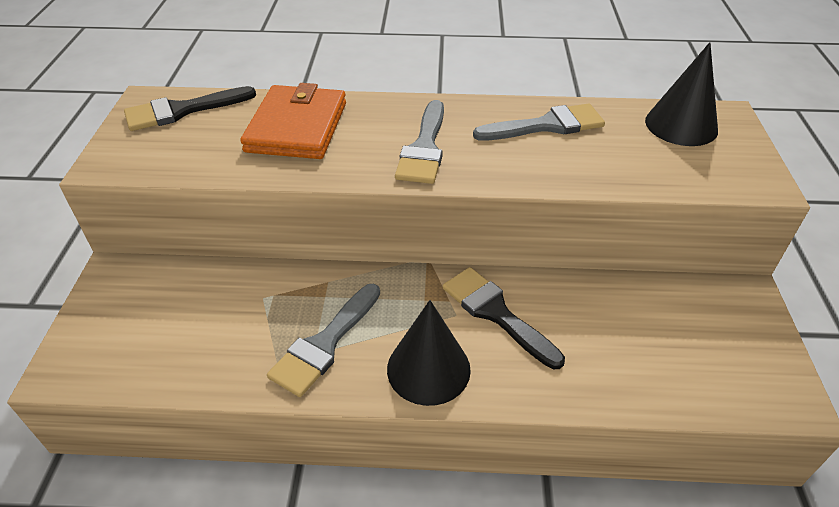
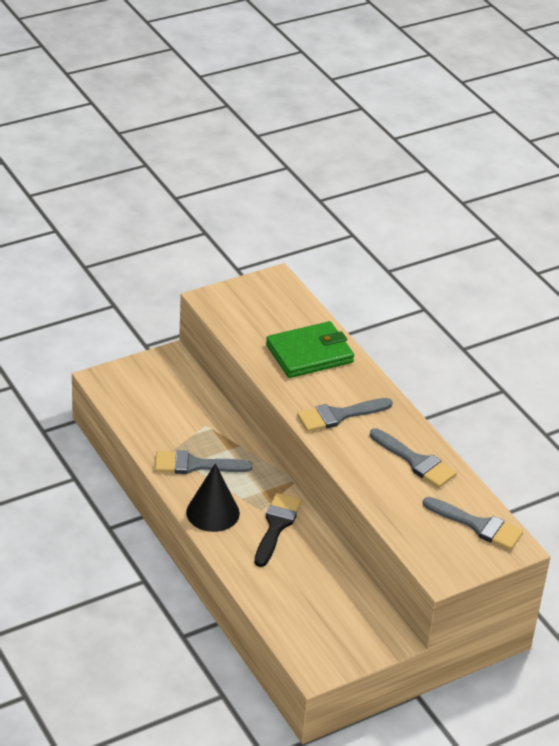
camera: 55 degrees right, 5 degrees down
(182, 111) = (280, 299): black brush -> none
(297, 127) = (309, 354): orange wallet -> green wallet
(681, 125) = (478, 525): black cone -> grey brush

